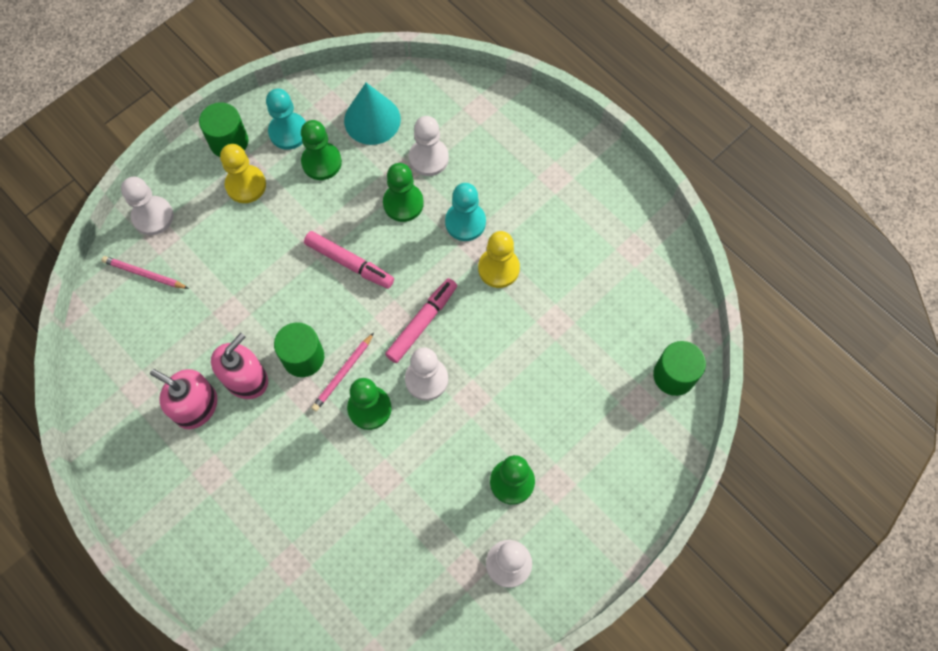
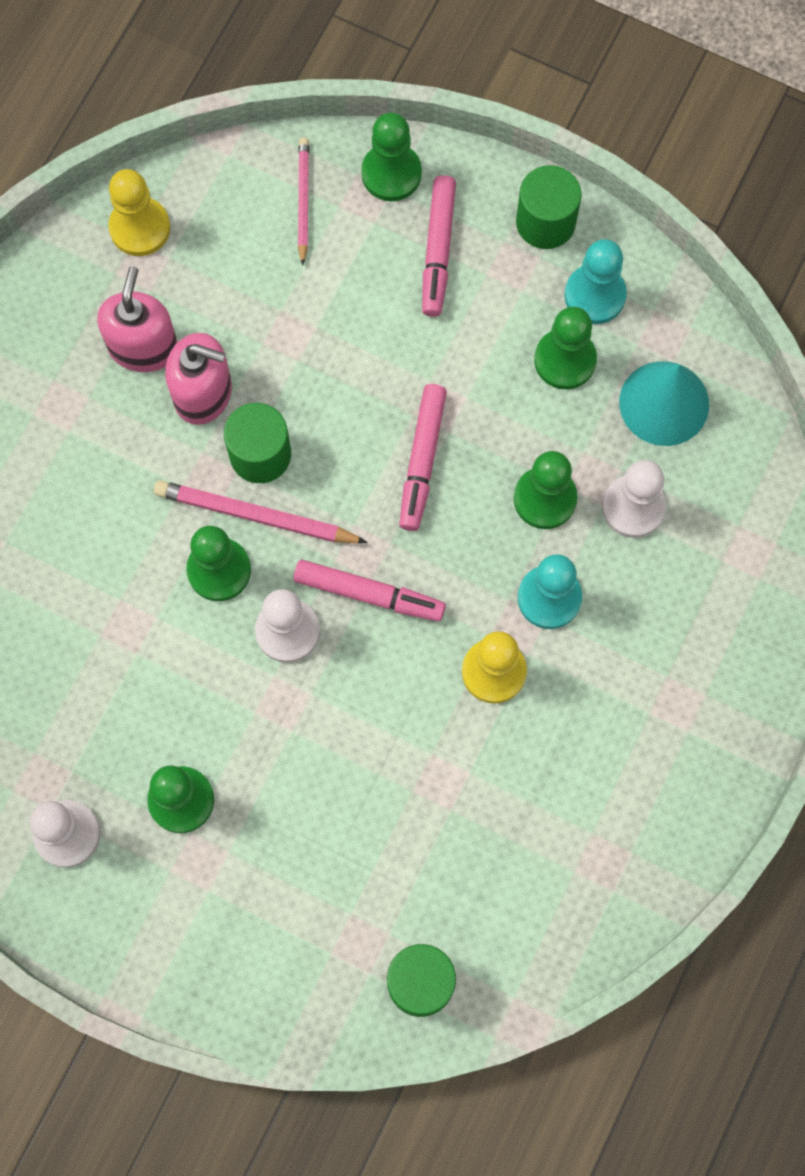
camera: 70 degrees right, 5 degrees up
(153, 216) = (391, 173): white pawn -> green pawn
(217, 207) = (438, 250): none -> pink marker
(246, 185) = (487, 273): yellow pawn -> yellow pawn (140, 228)
(343, 373) = (256, 516): pink pencil -> pink pencil, size x1.52

